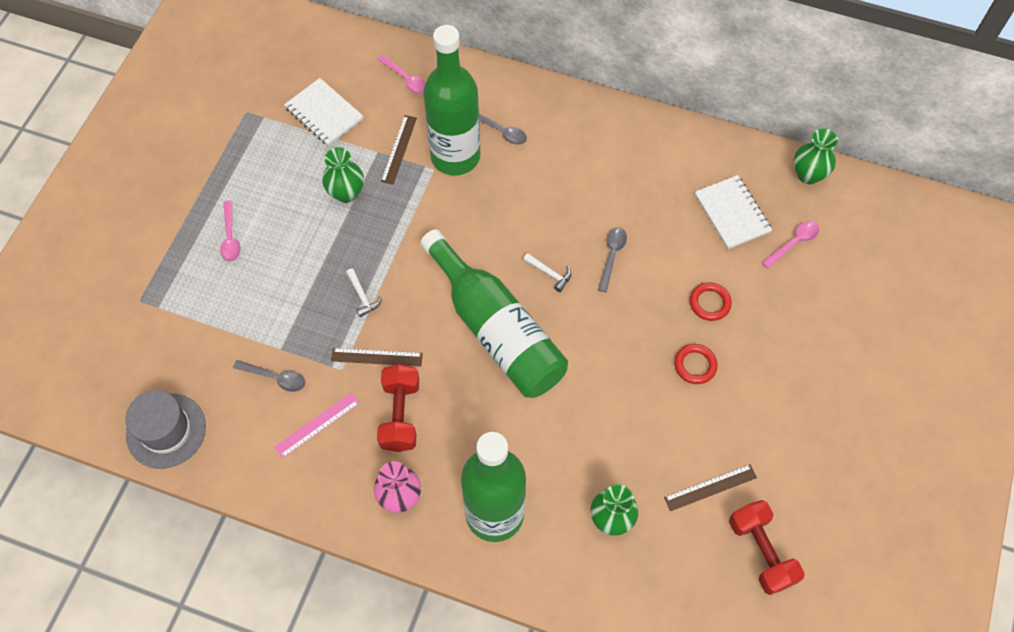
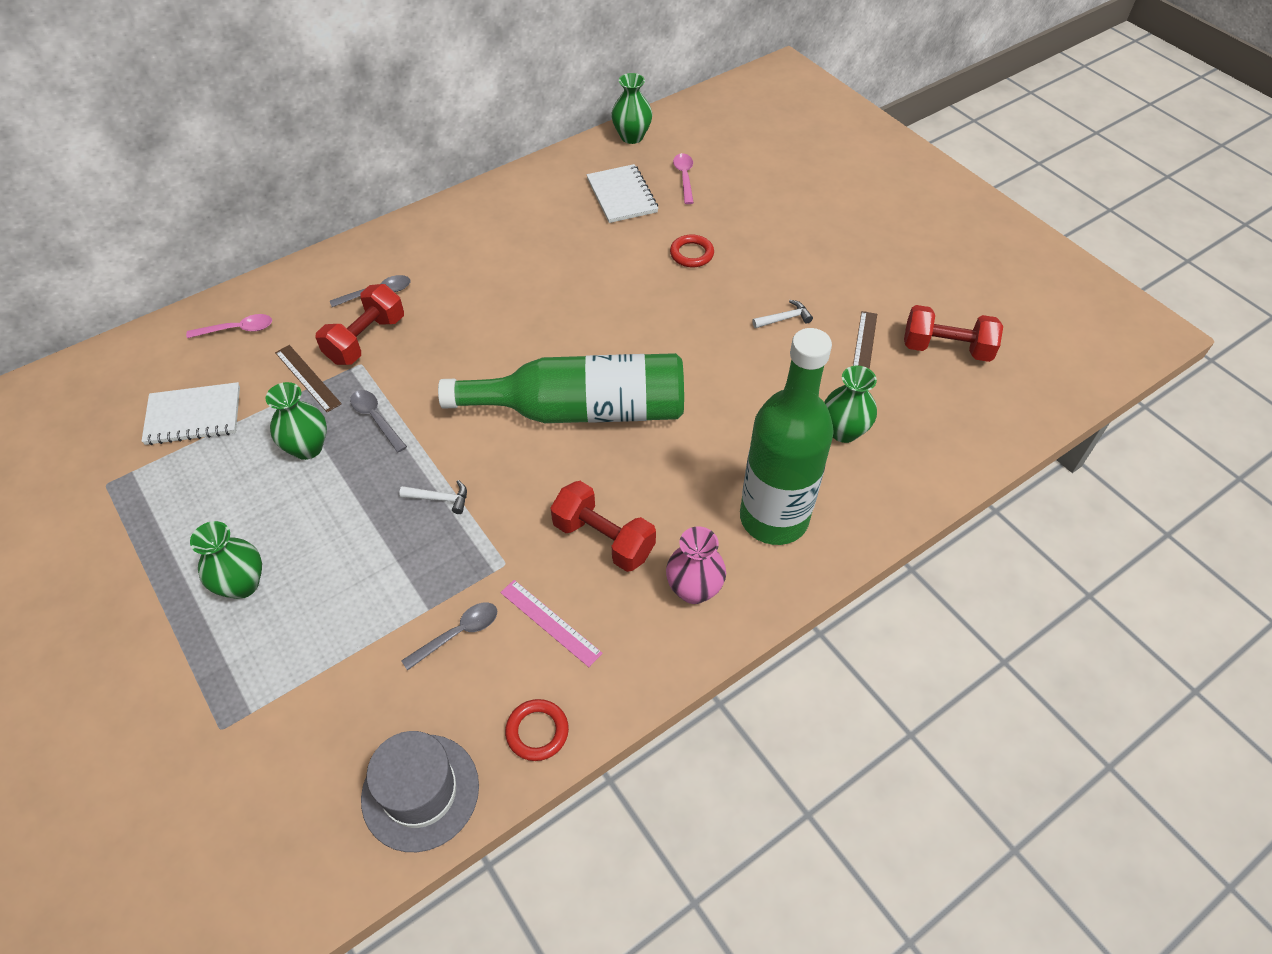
camera: 55 degrees left, 10 degrees down
(230, 237) = (242, 584): pink spoon -> green vase
(317, 425) = (550, 622): pink ruler -> pink ruler turned 45 degrees counterclockwise
(376, 357) = (521, 524): brown ruler -> none
(455, 156) = (366, 339): green bottle -> red dumbbell
(550, 273) = (561, 340): white hammer -> white hammer (784, 318)
(611, 256) = (586, 289): grey spoon -> grey spoon (376, 419)
(695, 365) = (741, 295): red ring -> red ring (537, 731)
(732, 213) = (622, 196): white notebook -> white notebook turned 60 degrees clockwise

